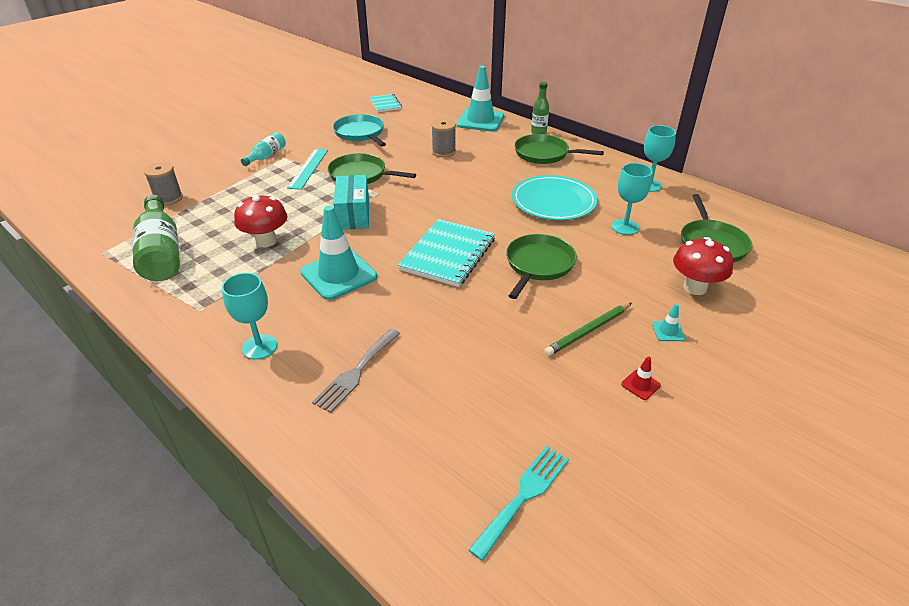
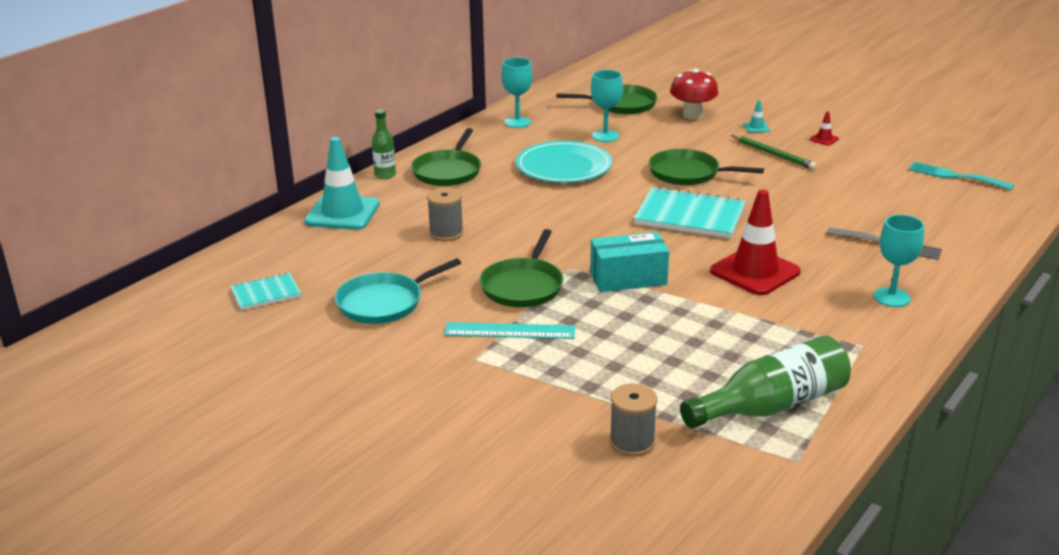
camera: 95 degrees left, 10 degrees down
(266, 156) = (473, 377): turquoise bottle -> none
(266, 241) = (711, 329): red mushroom -> none
(338, 274) = (755, 272): turquoise traffic cone -> red traffic cone

